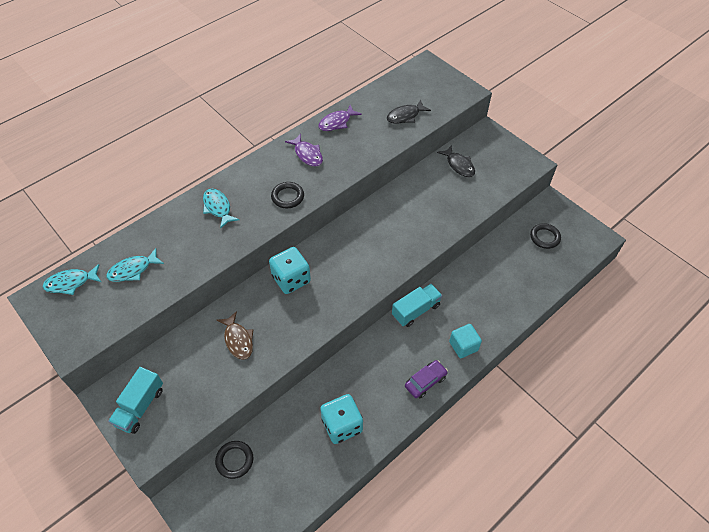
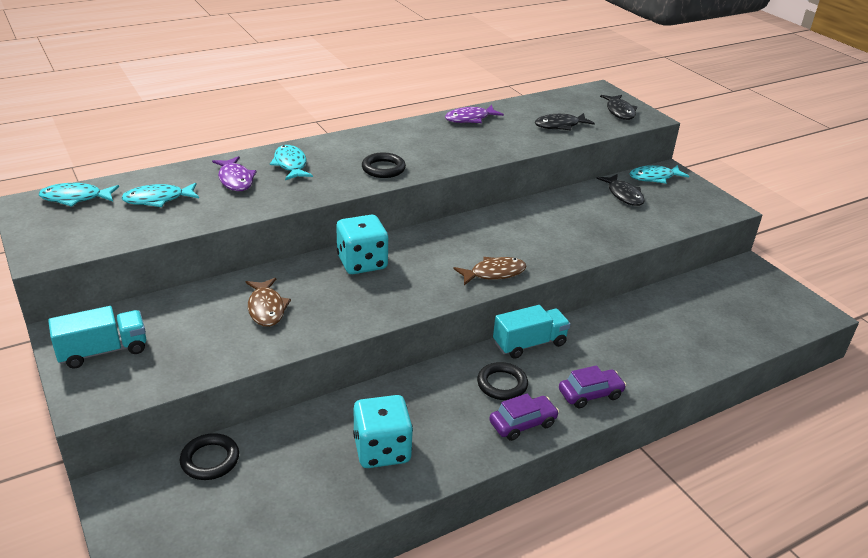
camera: 10 degrees right, 20 degrees down
(140, 406) = (103, 351): turquoise truck -> turquoise truck turned 150 degrees counterclockwise
(307, 154) = (422, 138): purple fish -> purple fish (235, 180)
(385, 268) = (494, 273): none -> brown fish
(446, 89) = (619, 112): none -> black fish
(463, 346) = (590, 394): turquoise cube -> purple car
(477, 141) = (654, 177): none -> turquoise fish
(544, 237) = (735, 300): black ring -> black ring (502, 384)

